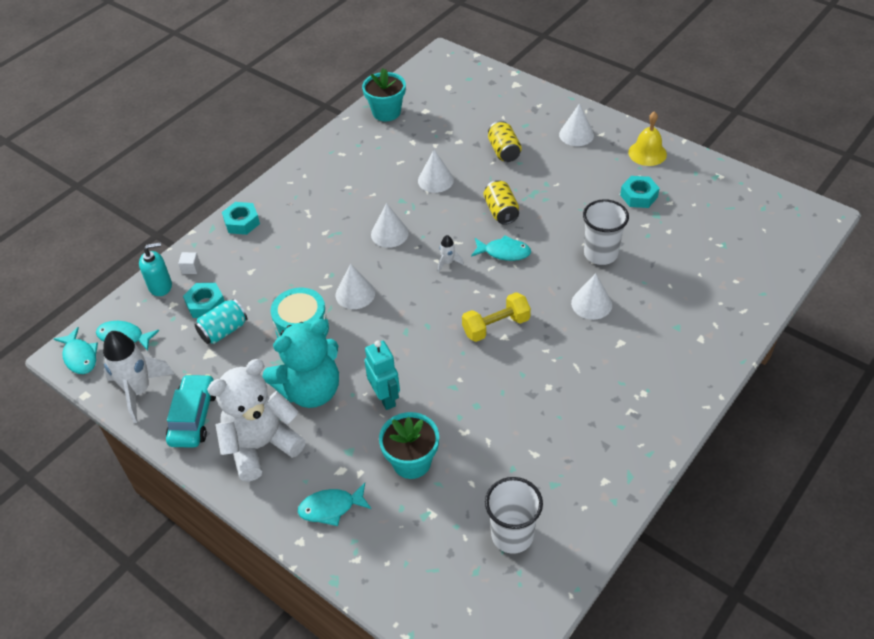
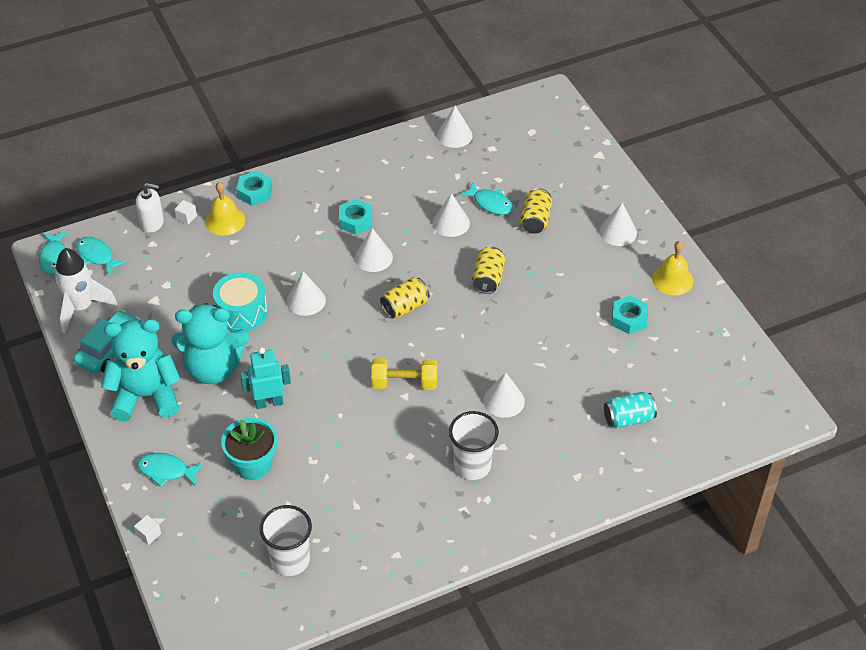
camera: 25 degrees right, 0 degrees up
(160, 286) = (152, 223): turquoise soap dispenser -> white soap dispenser
(205, 304) = (178, 255): turquoise nut -> turquoise nut (355, 221)
(224, 331) = (178, 285): turquoise can -> turquoise can (628, 418)
(230, 257) = (225, 221): none -> yellow bell
(261, 445) = (146, 396): white teddy bear -> turquoise teddy bear
(356, 579) = (149, 534): none -> white cube
(385, 398) = (269, 402): turquoise robot -> turquoise robot turned 105 degrees counterclockwise
(386, 112) = (454, 135): turquoise flower pot -> white cone
(448, 262) = (405, 307): white rocket -> yellow can
(504, 252) = (462, 319): turquoise fish -> turquoise fish (490, 203)
(600, 254) = (548, 358): white cup -> white cup (472, 465)

